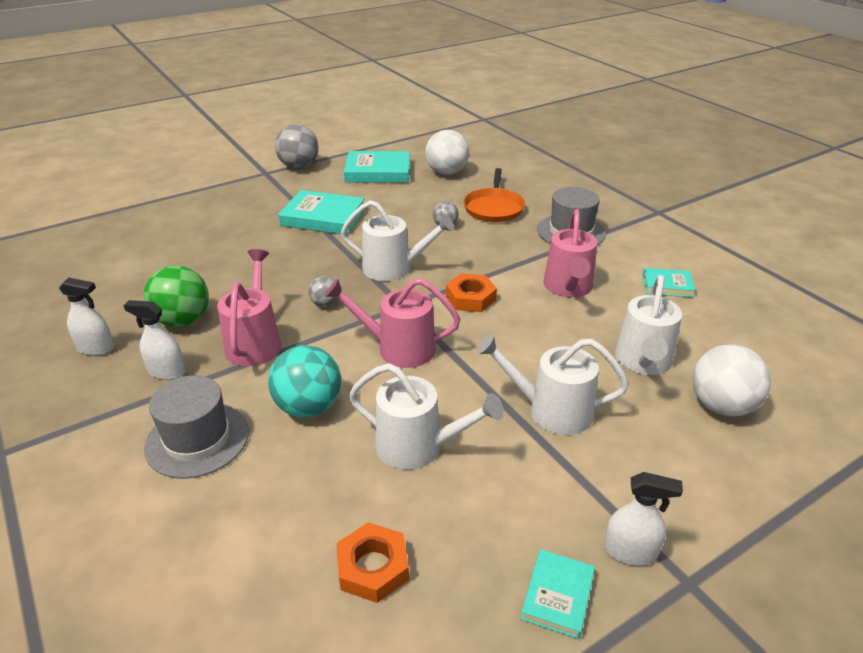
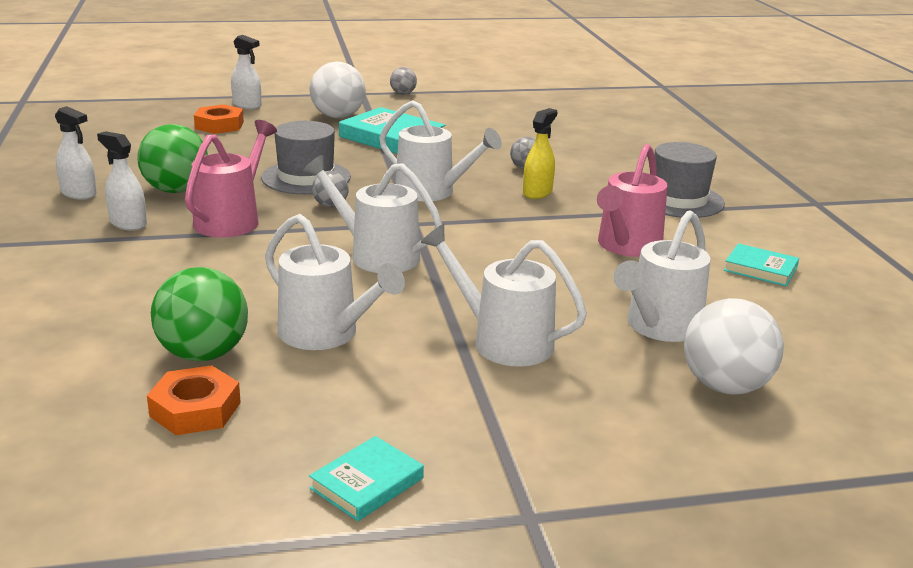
camera: 20 degrees right, 10 degrees down
(197, 439) = (113, 277): grey hat -> grey hat (306, 177)
(299, 166) = (403, 94): grey ball -> grey ball, size x0.53
(308, 407) = (241, 279): turquoise ball -> none
(336, 502) = (203, 354): none -> green ball
(378, 172) = (488, 111): turquoise book -> none
(398, 348) = (376, 255): pink watering can -> white watering can
(446, 172) = (570, 124): white ball -> white ball (338, 116)
(470, 298) = (497, 232): orange nut -> orange nut (219, 125)
(471, 249) = (537, 192): none -> yellow spray bottle
(494, 208) = (599, 163): orange pan -> none
(630, 551) = (484, 473): white spray bottle -> white spray bottle (247, 105)

